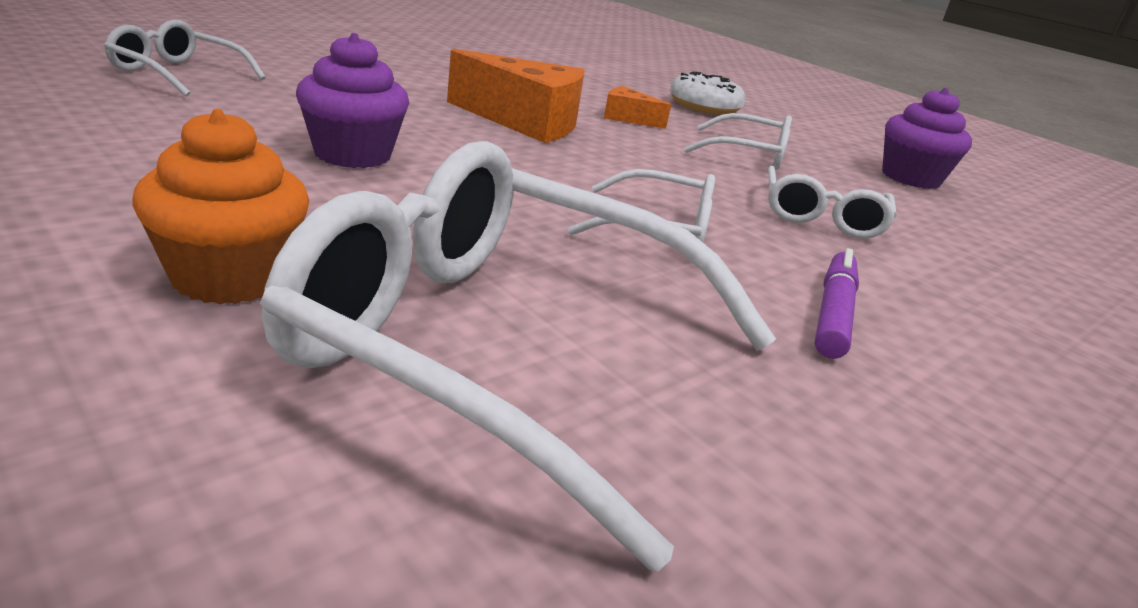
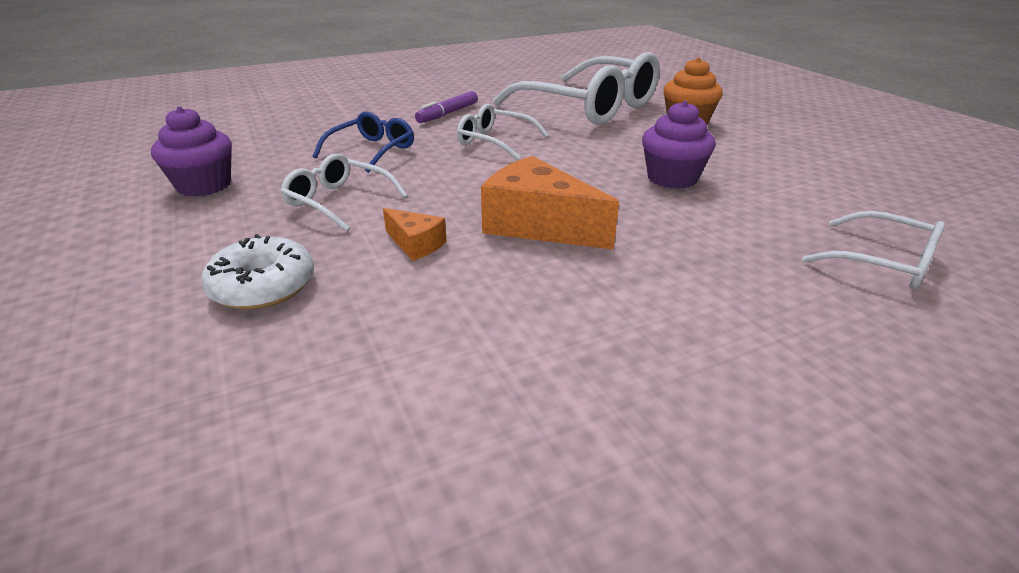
camera: 160 degrees left, 5 degrees up
(821, 217) = (371, 151): white glasses -> blue glasses

